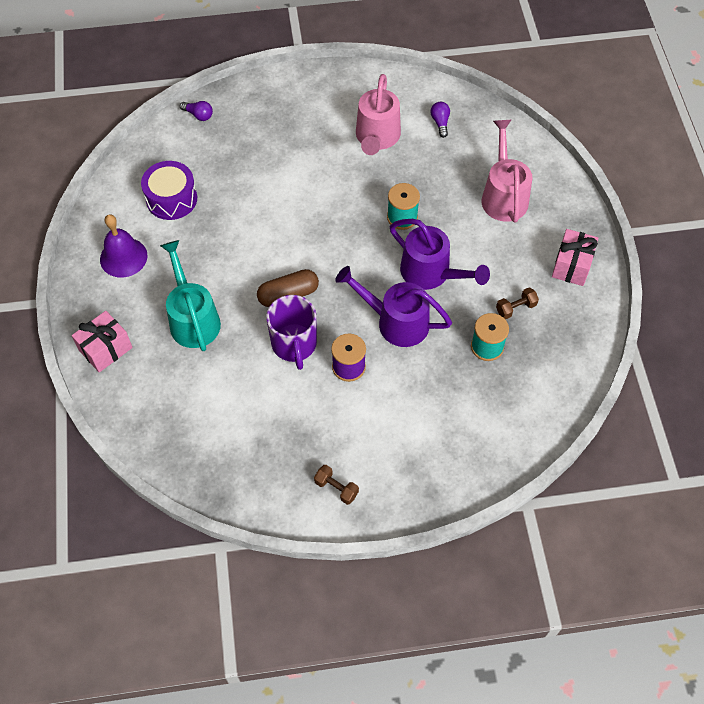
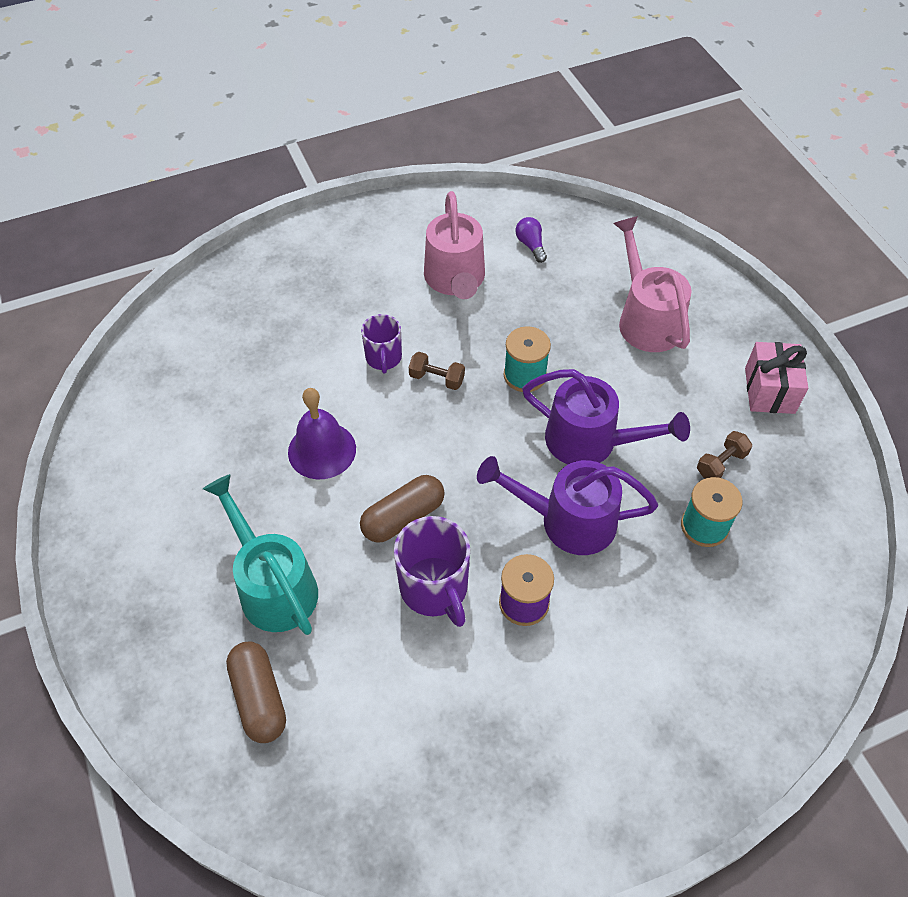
camera: 15 degrees left, 5 degrees down
(106, 349) = (150, 666): pink gift -> none
(123, 257) = (144, 518): purple bell -> purple bell (322, 450)
(166, 384) = (259, 698): none -> brown capsule
(171, 199) = (195, 419): purple drum -> none
(198, 115) = (204, 298): purple light bulb -> none
(308, 184) = (383, 358): none -> purple mug
(336, 488) = (570, 799): brown dumbbell -> brown dumbbell (437, 378)

